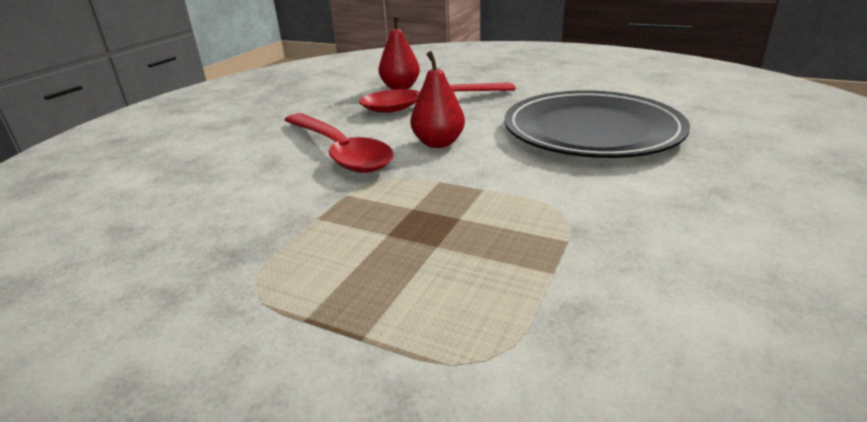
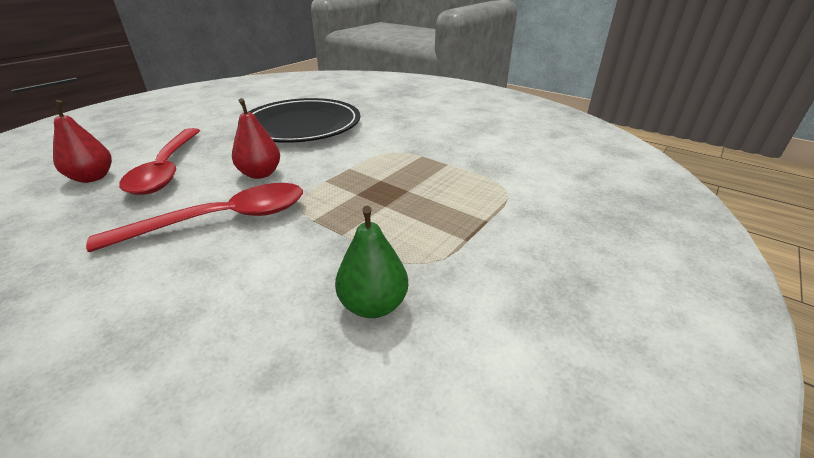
camera: 80 degrees left, 5 degrees up
(185, 262) = (373, 305): none -> green pear

